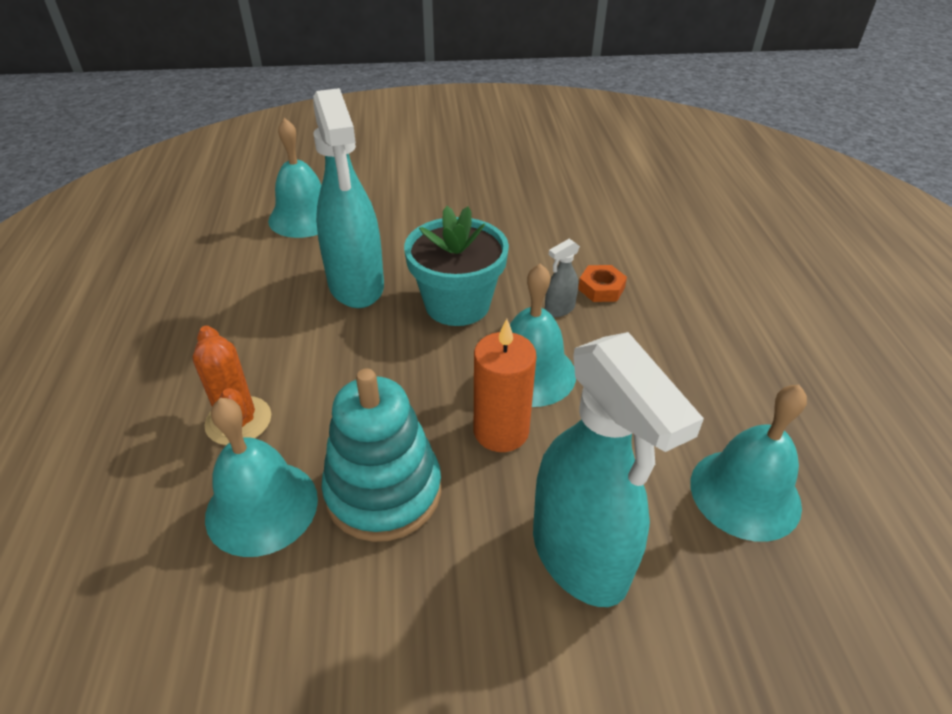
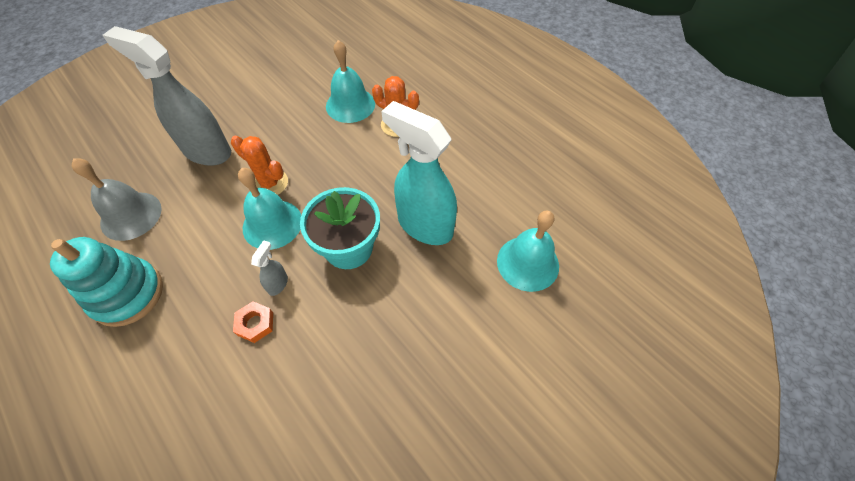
camera: 145 degrees right, 15 degrees up
(383, 491) = (306, 133): turquoise stacking toy -> turquoise stacking toy (127, 294)
(501, 431) = (270, 183): orange candle -> orange cactus
(580, 557) = (206, 151): turquoise spray bottle -> grey spray bottle
(745, 493) = (131, 215): turquoise bell -> grey bell

